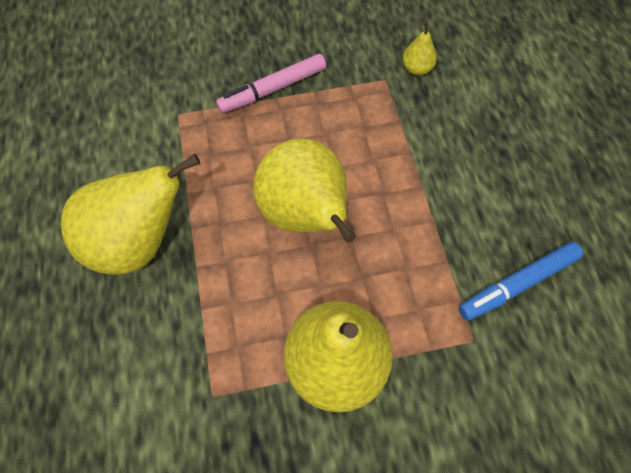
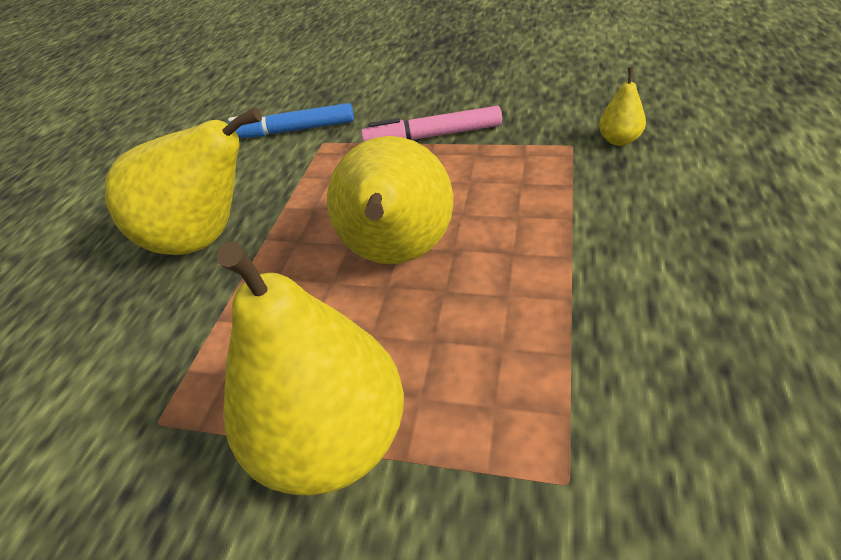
camera: 30 degrees right, 20 degrees down
(517, 284) = (683, 421): blue marker -> blue marker (291, 131)

